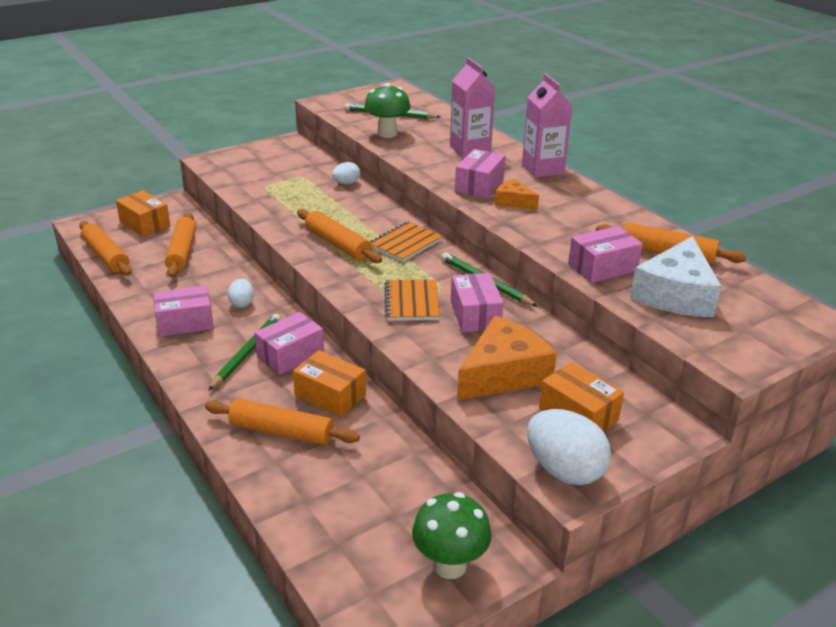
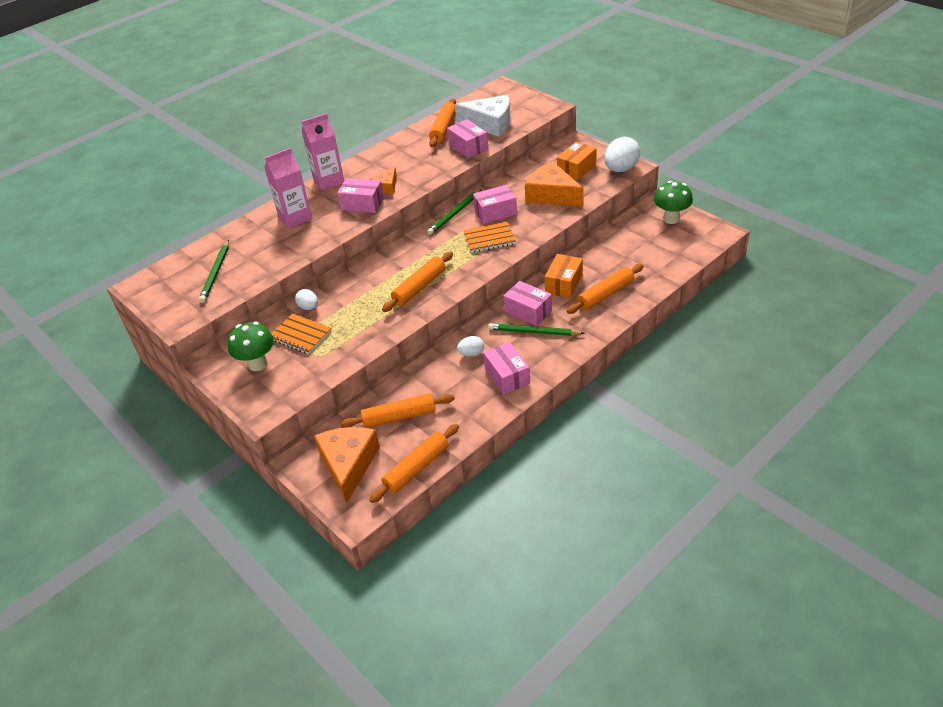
camera: 95 degrees left, 10 degrees up
(145, 224) = (348, 465): orange box -> orange cheese
(281, 431) = (605, 294): orange rolling pin -> orange rolling pin turned 45 degrees clockwise
(387, 134) = (263, 265): green mushroom -> green mushroom (258, 364)
(405, 243) = (410, 255): orange notebook -> orange notebook (300, 335)

